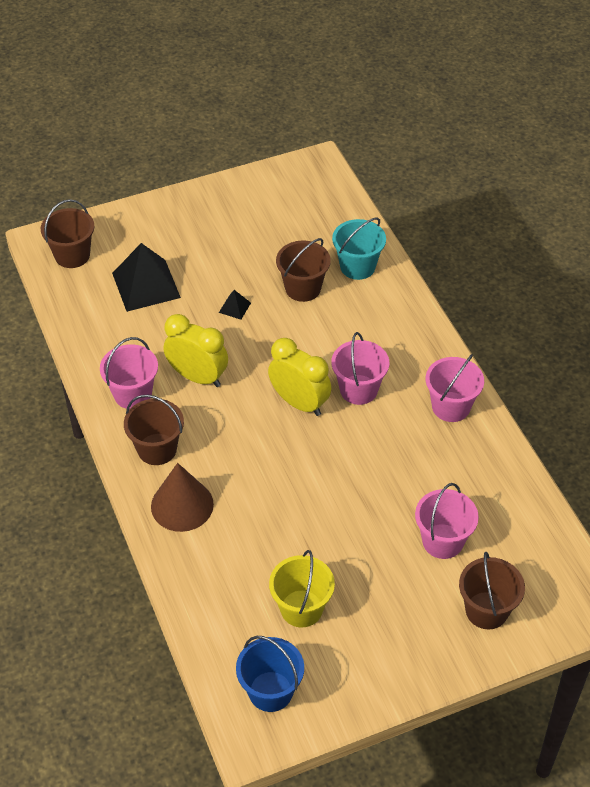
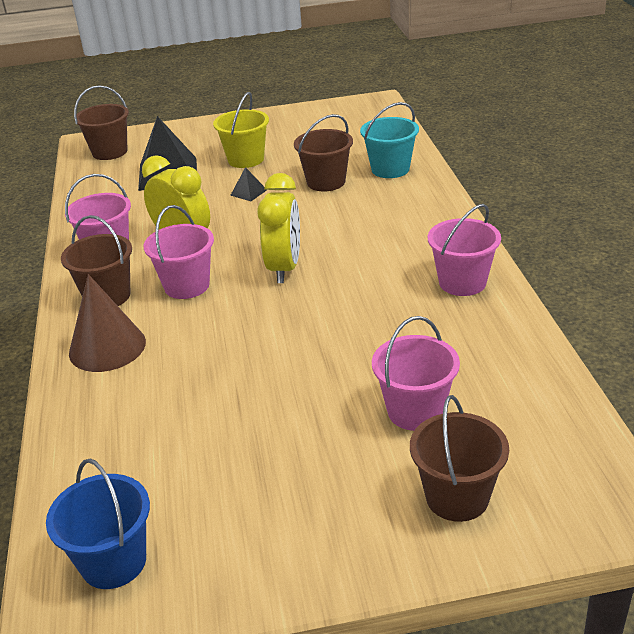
camera: 15 degrees right, 15 degrees down
(299, 403) = (284, 268): yellow clock -> yellow clock turned 45 degrees clockwise
(301, 608) = (200, 466): yellow bucket -> yellow bucket (246, 159)
(358, 389) = (356, 261): pink bucket -> pink bucket (186, 286)

